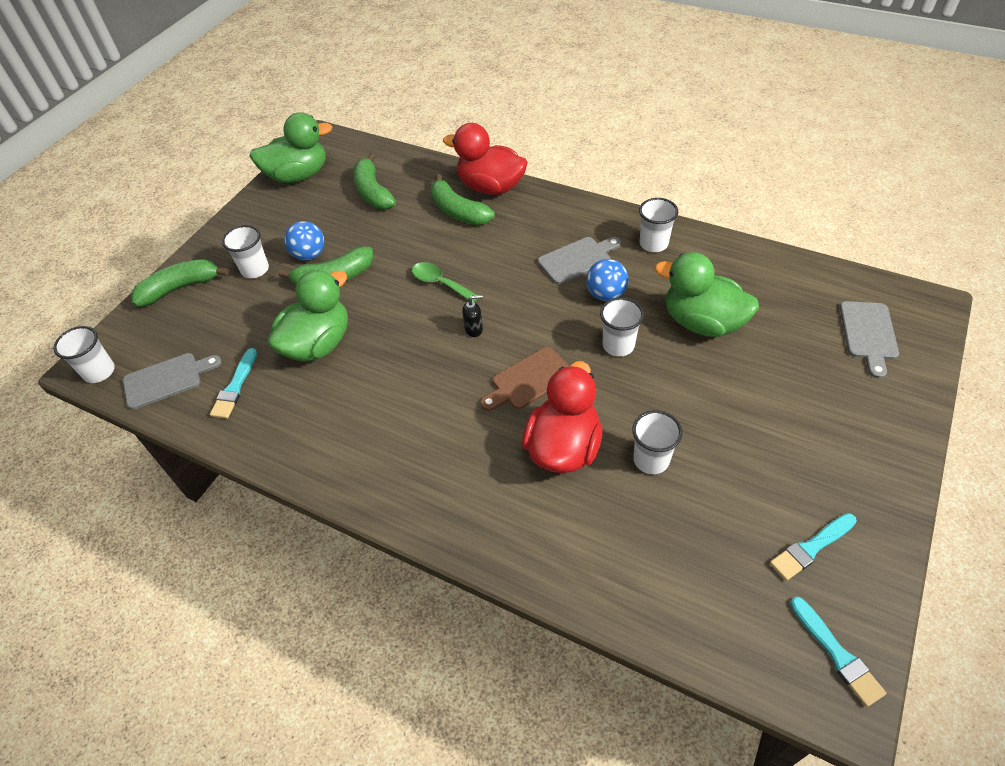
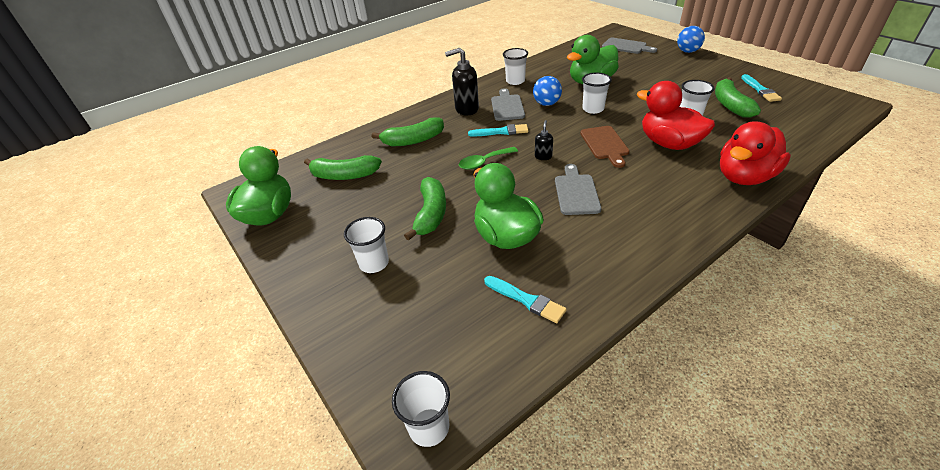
camera: 65 degrees left, 10 degrees down
(167, 380) = (484, 356): grey cutting board -> grey cutting board (576, 192)
(180, 288) = (348, 327): green banana -> green banana (730, 105)
(309, 255) = (388, 224): blue ball -> blue ball (687, 51)
(491, 187) = (402, 123): red duck -> red duck (744, 177)
(550, 226) = (466, 109): none -> black soap dispenser
(837, 654) = (825, 99): turquoise brush -> turquoise brush (501, 132)

